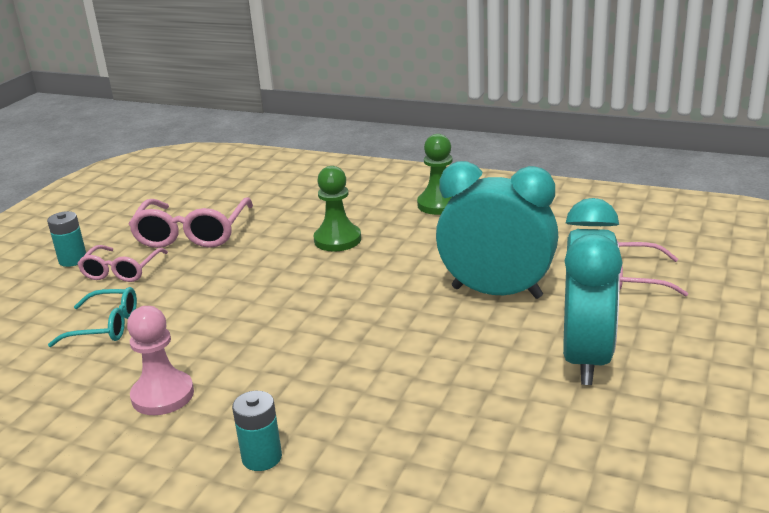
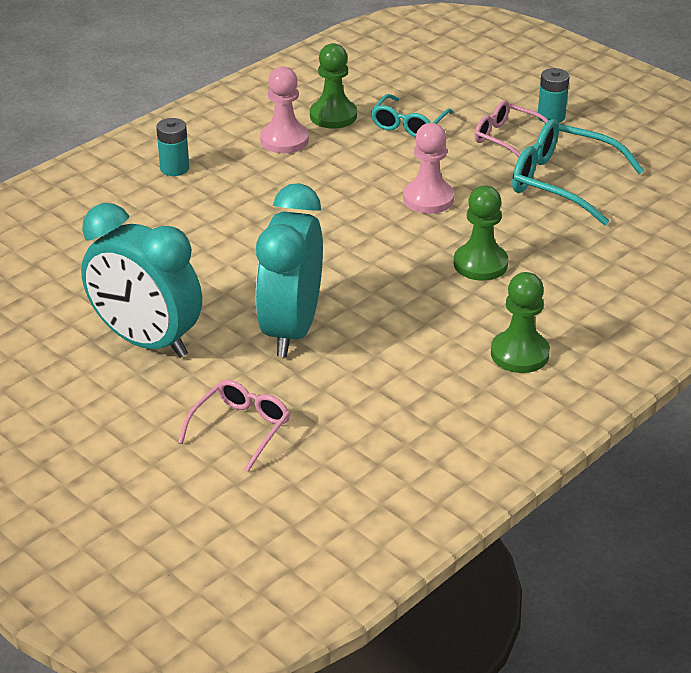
camera: 110 degrees right, 10 degrees up
(95, 378) = (333, 116): none -> green pawn
(192, 234) = (561, 182): pink glasses -> turquoise glasses
(248, 283) = (428, 199): none -> pink pawn
(496, 292) = (291, 329): turquoise clock -> turquoise clock turned 150 degrees clockwise

